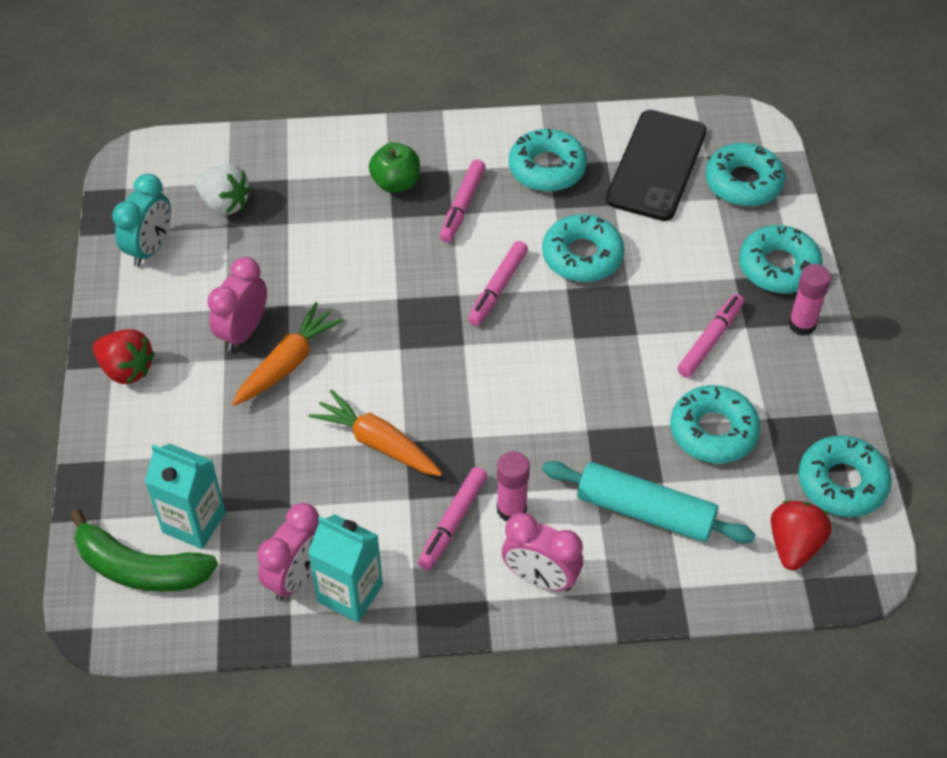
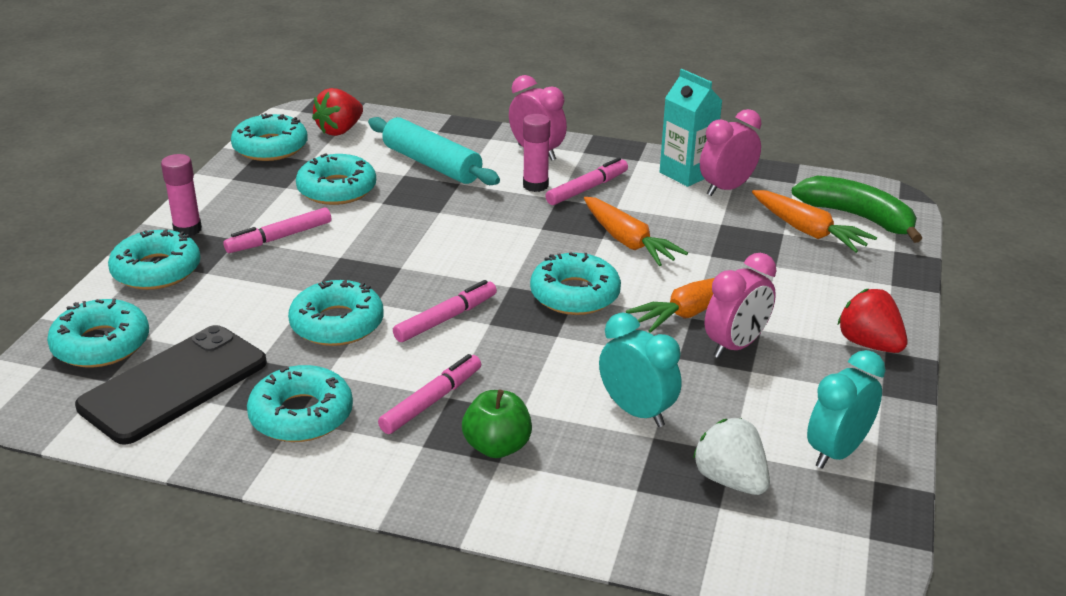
camera: 160 degrees left, 20 degrees down
(194, 522) = (808, 231): turquoise carton -> orange carrot
(306, 241) = (637, 411): none -> turquoise clock
(401, 351) = (575, 294): none -> turquoise donut

